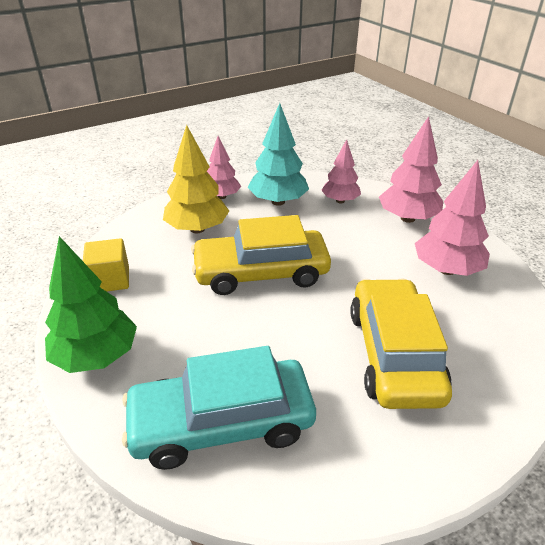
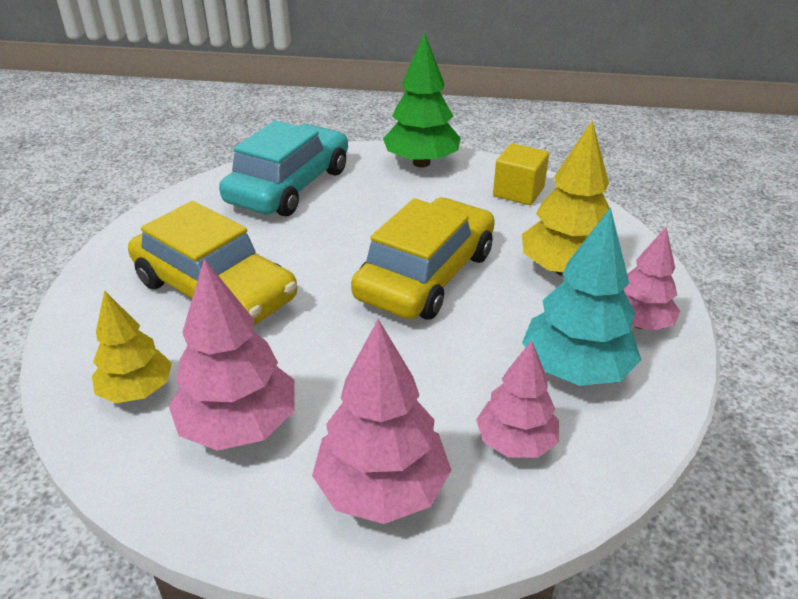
camera: 130 degrees right, 0 degrees up
(491, 318) = (137, 391): none -> yellow tree

